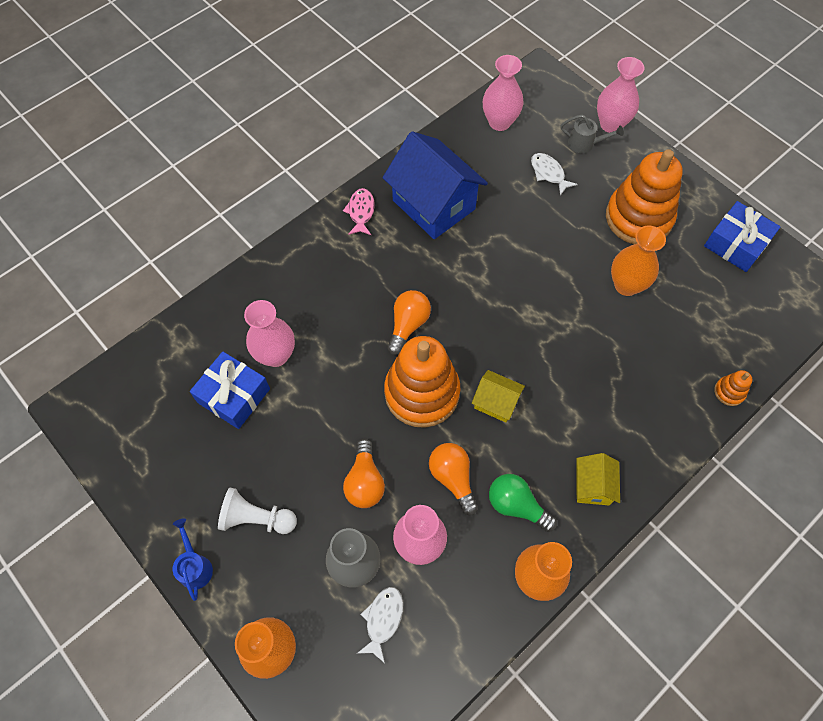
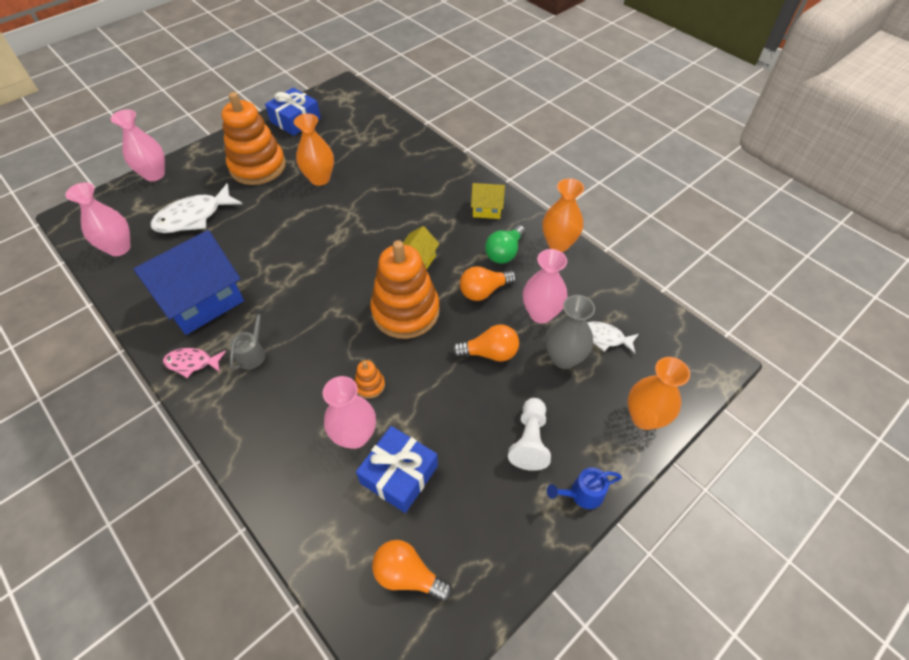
camera: 90 degrees left, 10 degrees down
(408, 325) = (335, 321): orange light bulb -> orange light bulb (408, 575)
(548, 173) = (193, 217): white fish -> white fish, size x1.75
(585, 144) = (170, 191): grey watering can -> grey watering can (253, 352)
(729, 392) = (415, 137): orange stacking toy -> orange stacking toy (370, 385)

